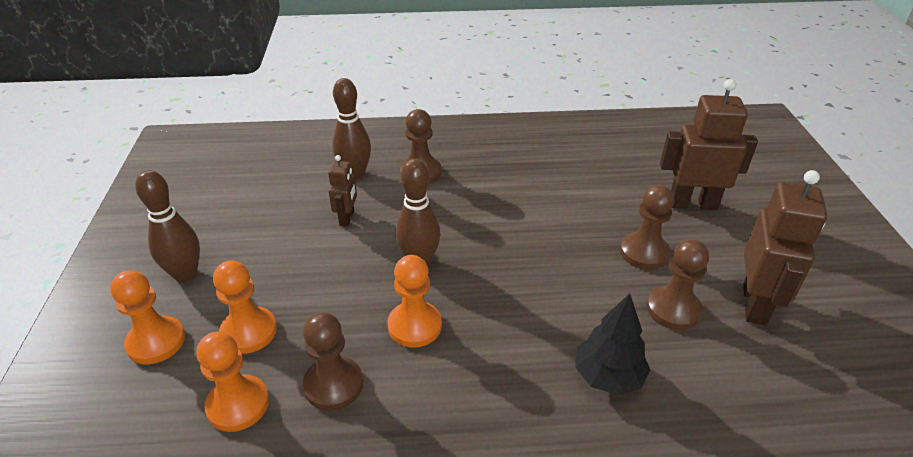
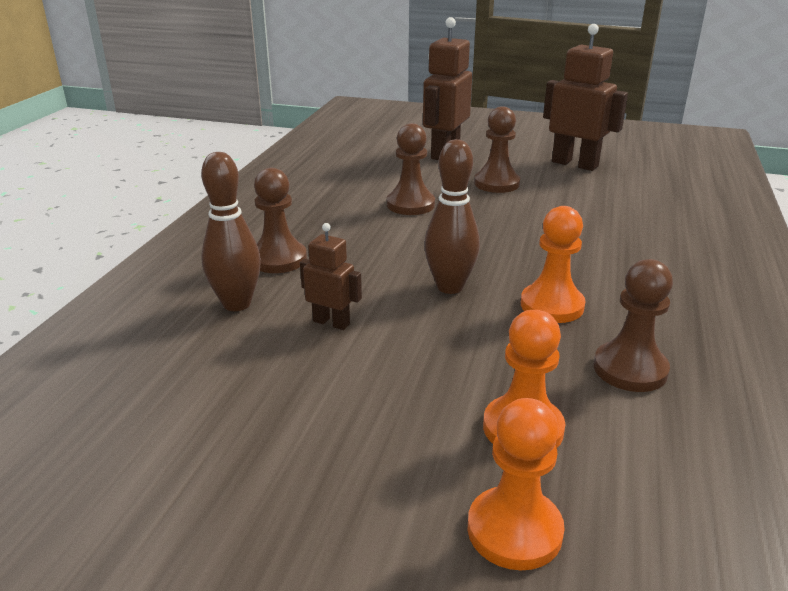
camera: 70 degrees left, 10 degrees down
(185, 274) = (364, 490): brown bowling pin -> none
(238, 404) = (653, 447): orange pawn -> none
(608, 377) = (640, 229): black tree -> none
(673, 309) = (570, 190): brown pawn -> brown pawn (410, 205)

